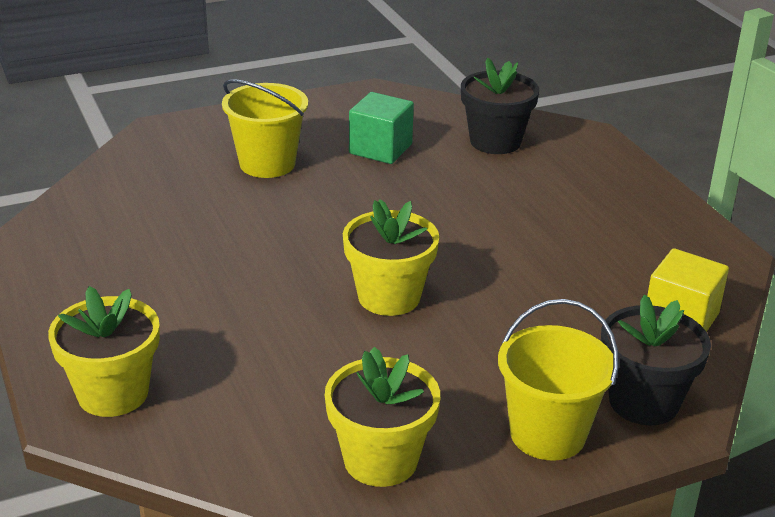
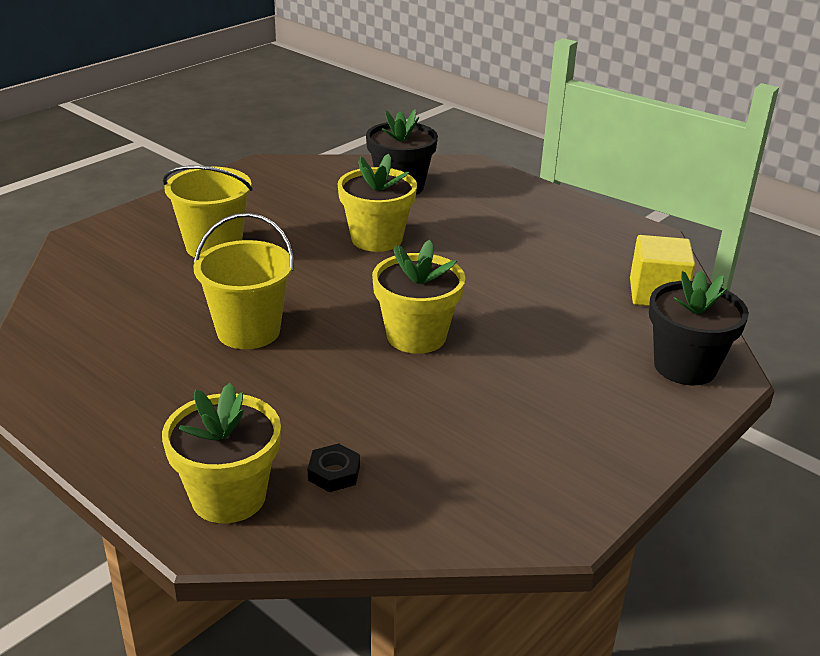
camera: 25 degrees left, 0 degrees up
(215, 401) = (334, 473): none -> black nut
(380, 149) = (307, 212): green cube -> none
(380, 460) = (523, 479): yellow flower pot -> yellow flower pot (376, 239)
(547, 434) = (636, 414): yellow bucket -> yellow bucket (248, 331)

